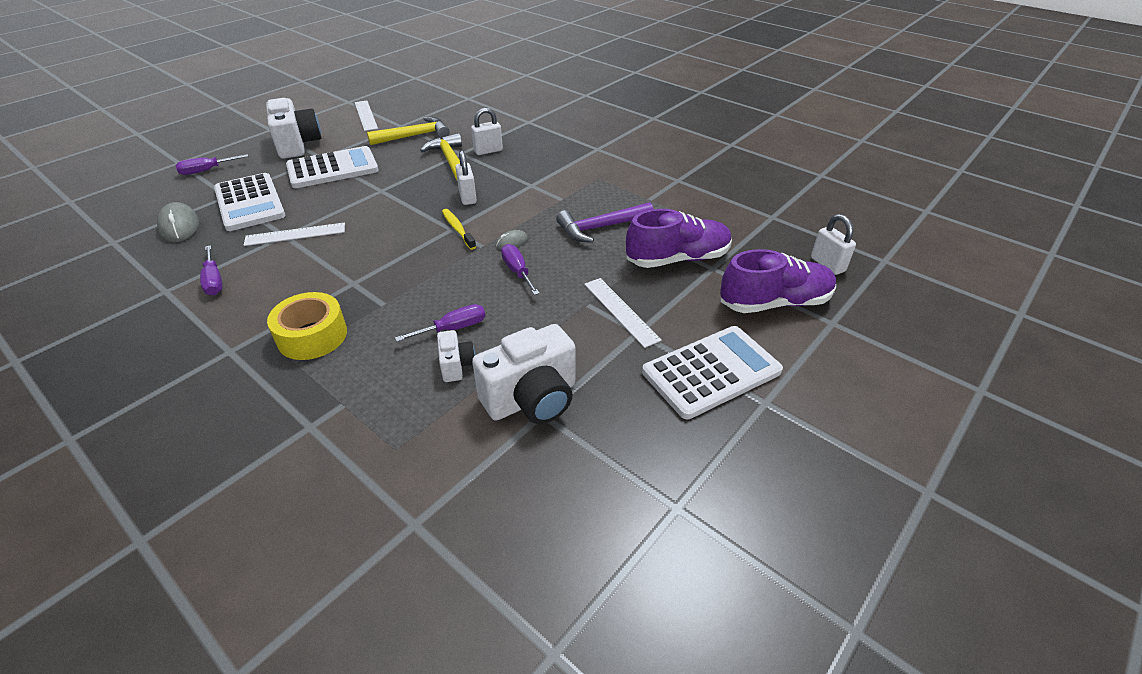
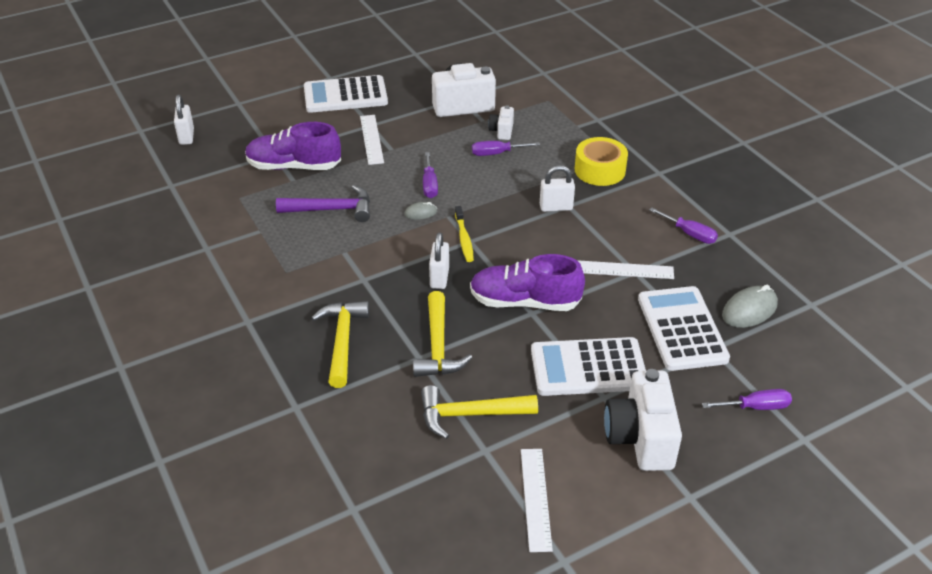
camera: 160 degrees left, 0 degrees up
(179, 226) = (749, 310): grey mouse -> grey mouse turned 60 degrees clockwise
(214, 281) = (689, 234): purple screwdriver -> purple screwdriver turned 135 degrees clockwise
(488, 151) = (383, 352): white padlock -> white padlock (556, 207)
(521, 151) = (342, 341): none -> yellow hammer
(774, 303) = (260, 121): purple shoe -> purple shoe (524, 302)

